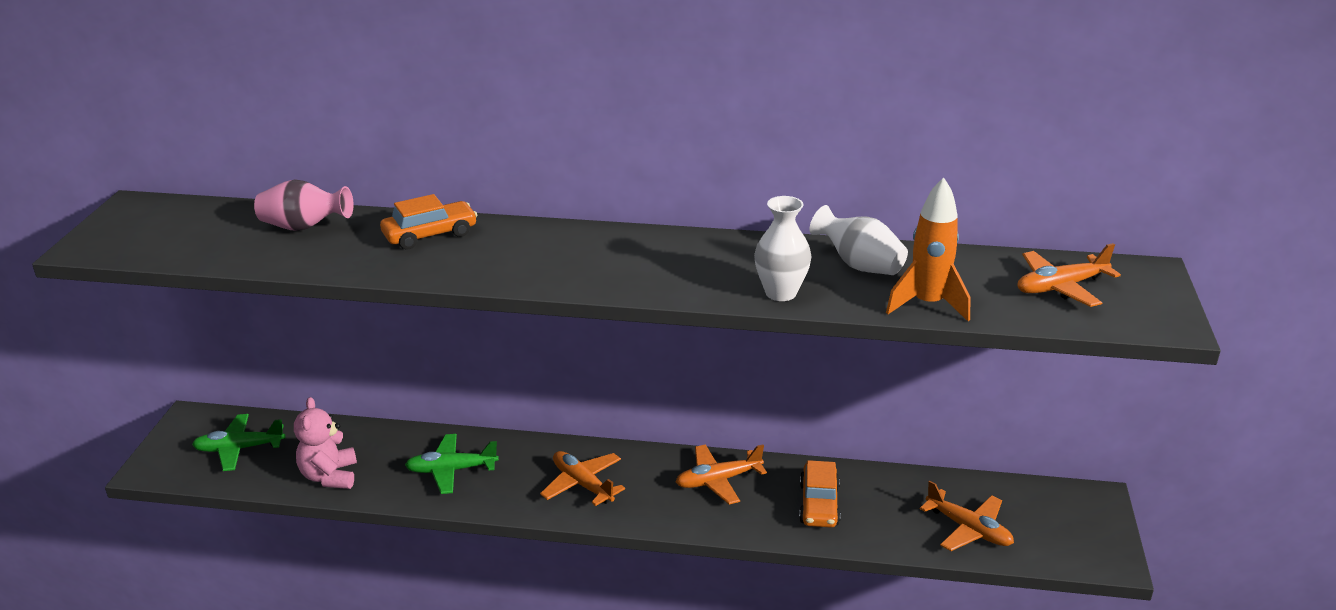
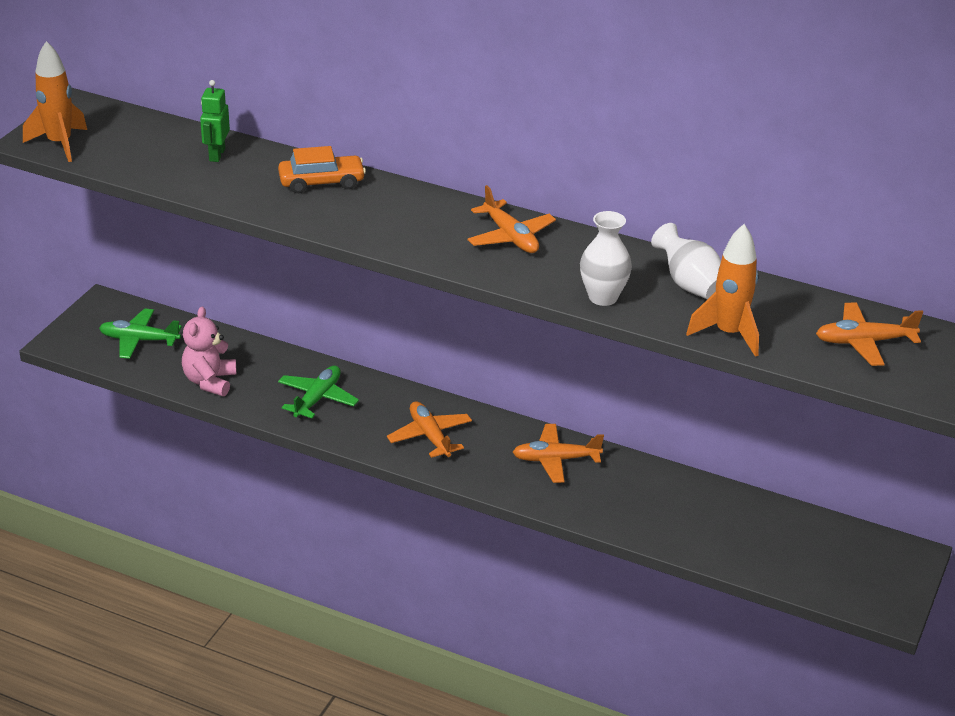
camera: 15 degrees right, 5 degrees up
(119, 245) = (59, 144): none -> orange rocket
(304, 227) = (216, 155): pink vase -> green robot
(451, 470) = (317, 399): green plane -> green plane turned 105 degrees clockwise
(819, 504) = (639, 501): orange car -> none
(968, 529) = (770, 554): orange plane -> orange plane (510, 237)

